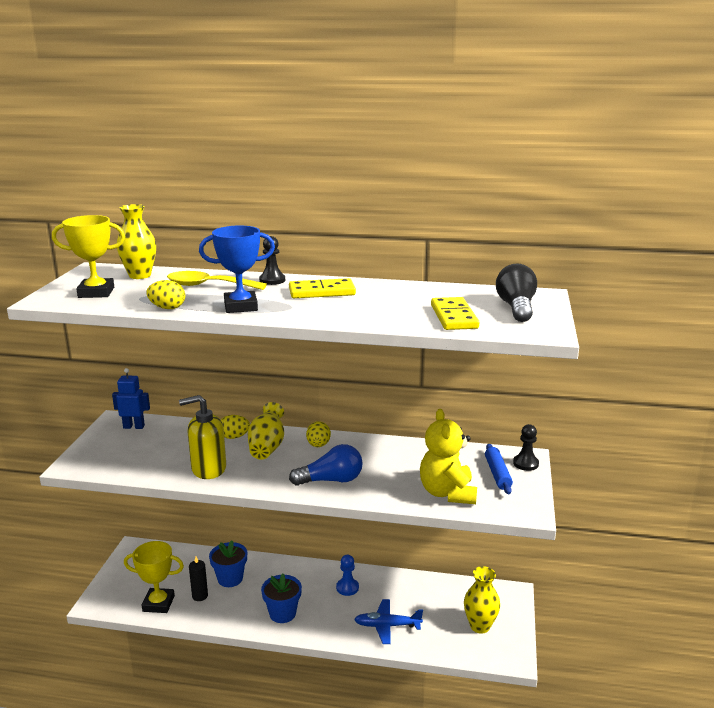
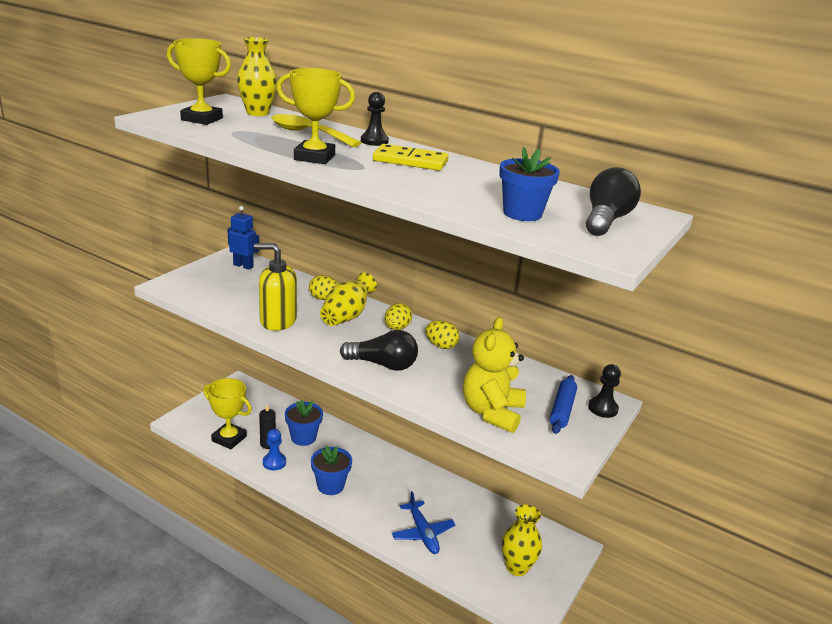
camera: 20 degrees right, 5 degrees up
(167, 308) = (246, 144): yellow egg -> yellow egg (441, 346)
(240, 306) = (314, 157): blue trophy -> yellow trophy
(331, 480) = (383, 365): blue light bulb -> black light bulb
(347, 588) = (406, 483): blue pawn -> blue pawn (274, 462)
(387, 626) = (422, 533): blue plane -> blue plane turned 135 degrees counterclockwise
(454, 317) = (522, 213): yellow domino -> blue flower pot

